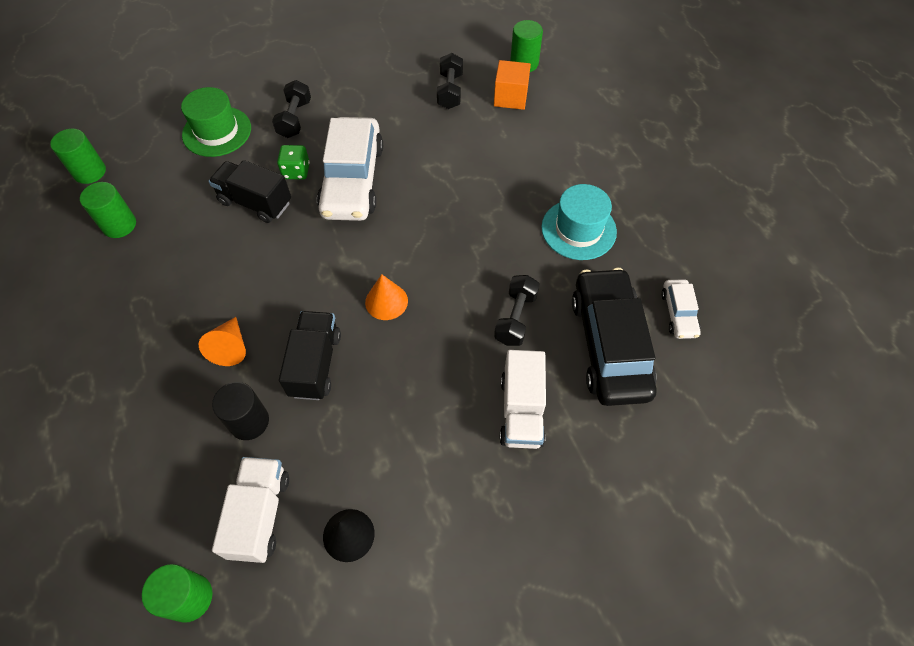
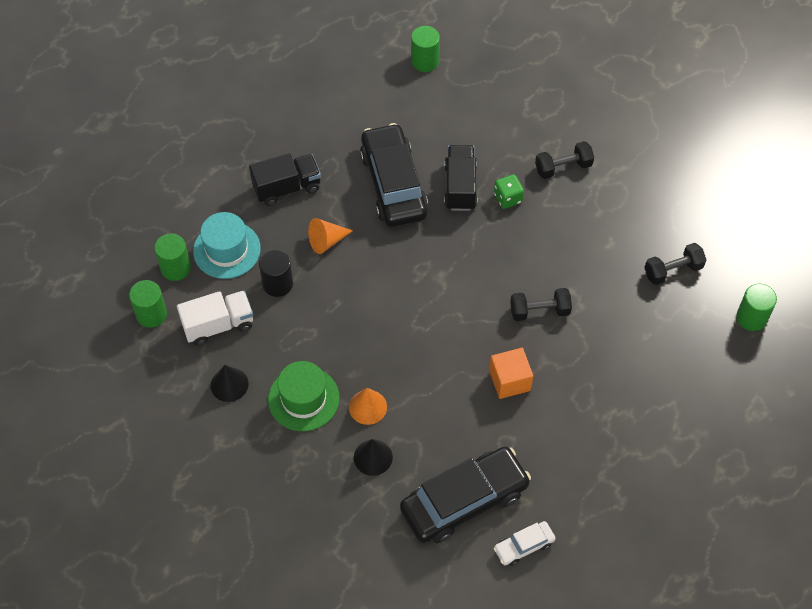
camera: 65 degrees right, 0 degrees up
(119, 225) = (389, 111): green cylinder -> green cylinder (175, 268)
(208, 256) = (393, 184): none -> black car
(217, 131) = (515, 120): green hat -> green hat (303, 399)
(315, 364) = (341, 302): black truck -> black truck (287, 187)
(352, 180) = (523, 243): white car -> none
(386, 301) = (419, 323): orange cone -> orange cone (368, 407)
(510, 97) = (697, 324): orange cube -> orange cube (509, 380)
(515, 318) = (452, 422): black dumbbell -> black dumbbell (539, 311)
(521, 411) = (373, 457): white truck -> black cone
(578, 229) = (570, 438): turquoise hat -> turquoise hat (227, 250)

